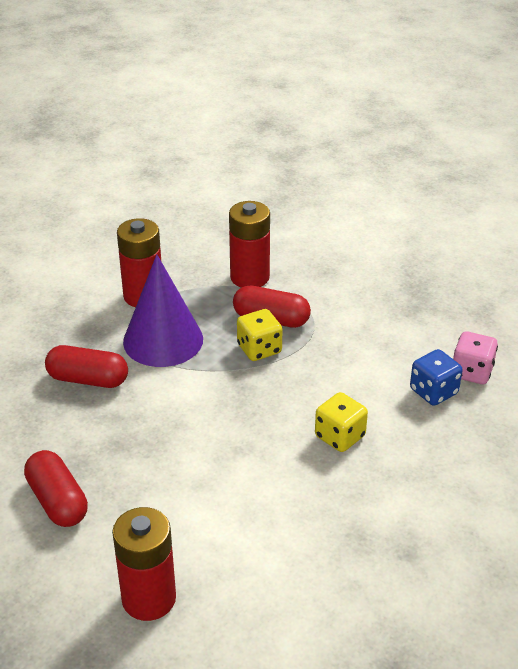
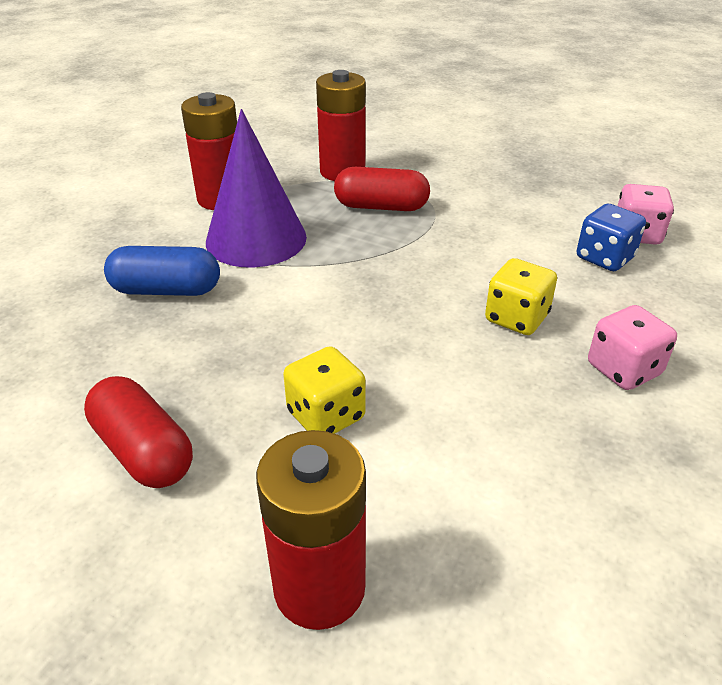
camera: 10 degrees left, 0 degrees up
(88, 379) = (166, 290): red capsule -> blue capsule
(259, 349) = (378, 237): yellow dice -> yellow dice (326, 415)
(400, 488) = (623, 369): none -> pink dice

